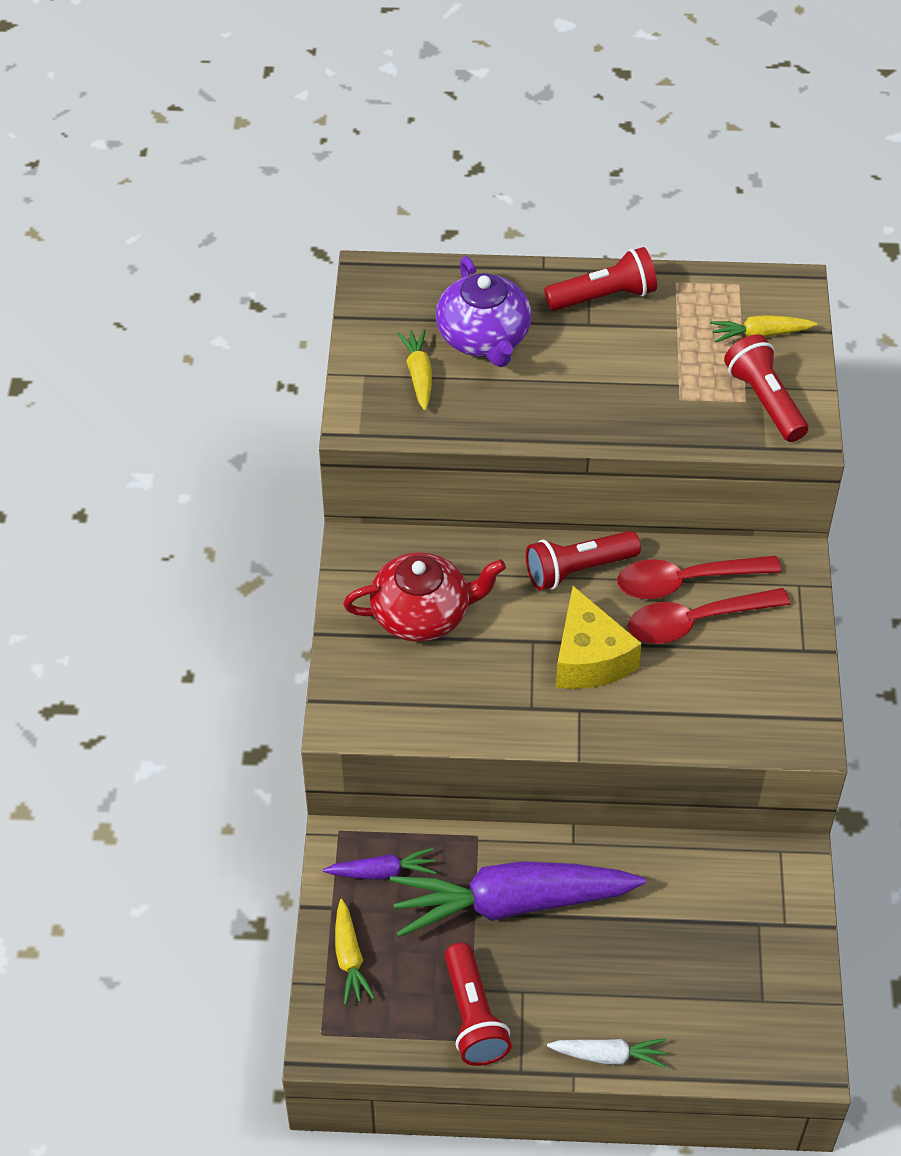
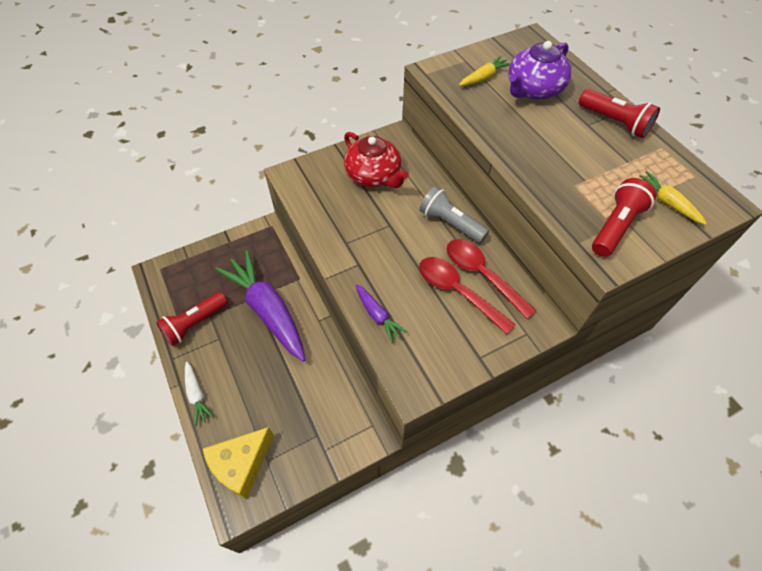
camera: 60 degrees right, 5 degrees up
(349, 958) = (205, 260): yellow carrot -> none
(382, 872) = (258, 251): purple carrot -> purple carrot (377, 316)
(578, 570) = (450, 223): red flashlight -> grey flashlight
(589, 658) = (396, 254): yellow cheese -> yellow cheese (241, 465)

